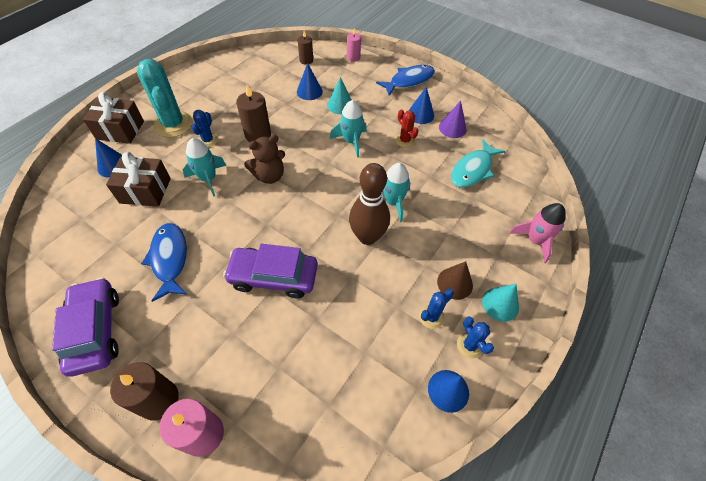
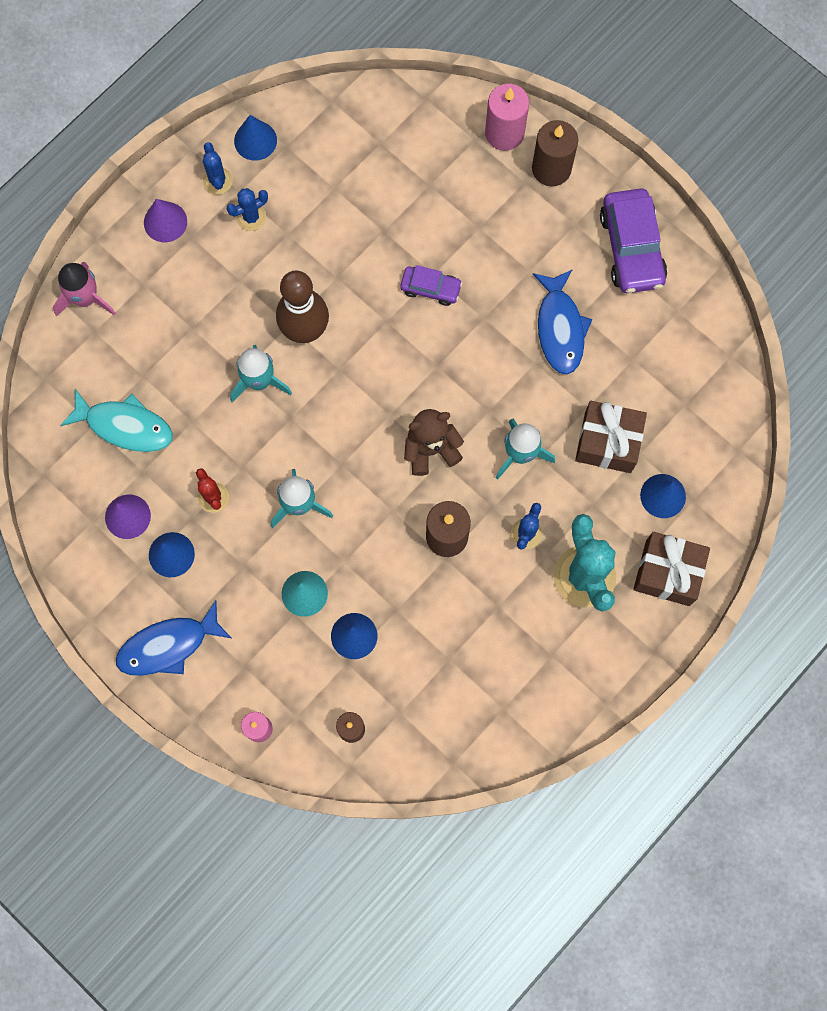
camera: 170 degrees left, 20 degrees up
(273, 277) = (431, 288): purple car -> purple car, size x0.55
(455, 283) = (210, 254): brown cone -> none
(473, 170) = (125, 426): turquoise fish -> turquoise fish turned 60 degrees clockwise
(500, 304) = (165, 222): turquoise cone -> purple cone

